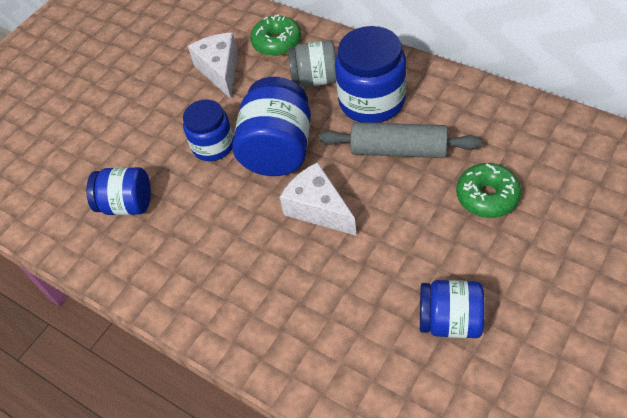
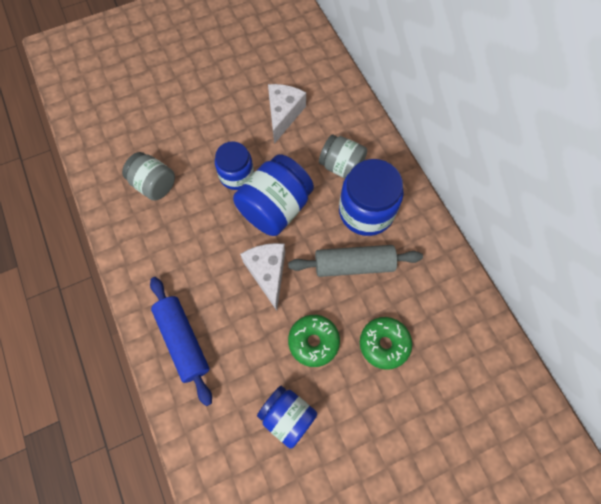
camera: 25 degrees right, 15 degrees up
(127, 204) = (154, 184): blue jar -> grey jar
(277, 42) = (338, 116): green donut -> green donut (313, 342)
(278, 325) = (183, 341): none -> blue rolling pin
(398, 150) = (354, 265): grey rolling pin -> grey rolling pin turned 45 degrees counterclockwise

